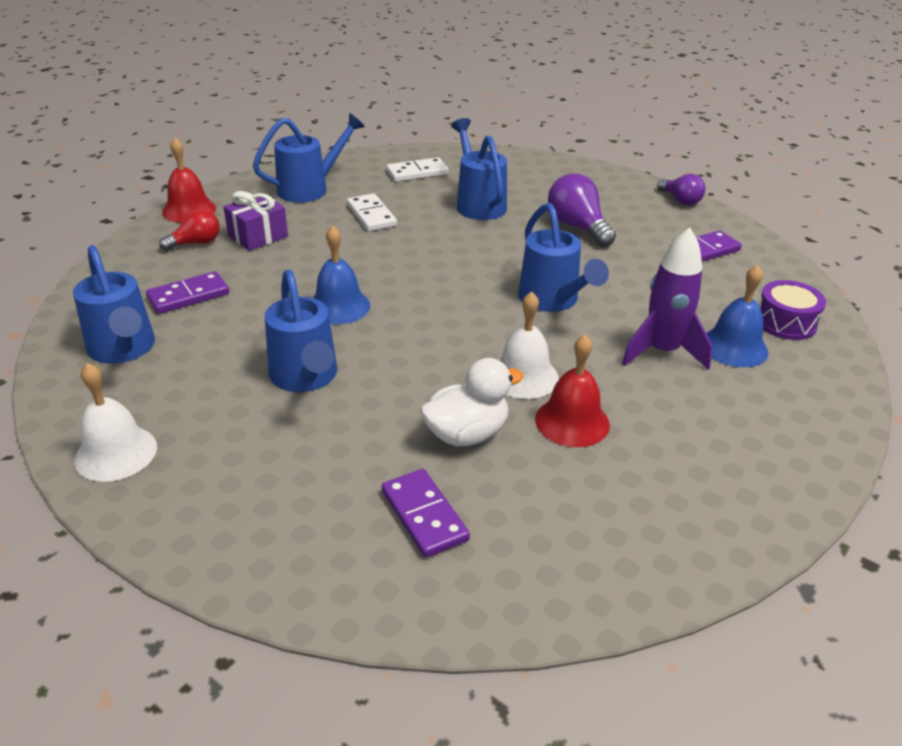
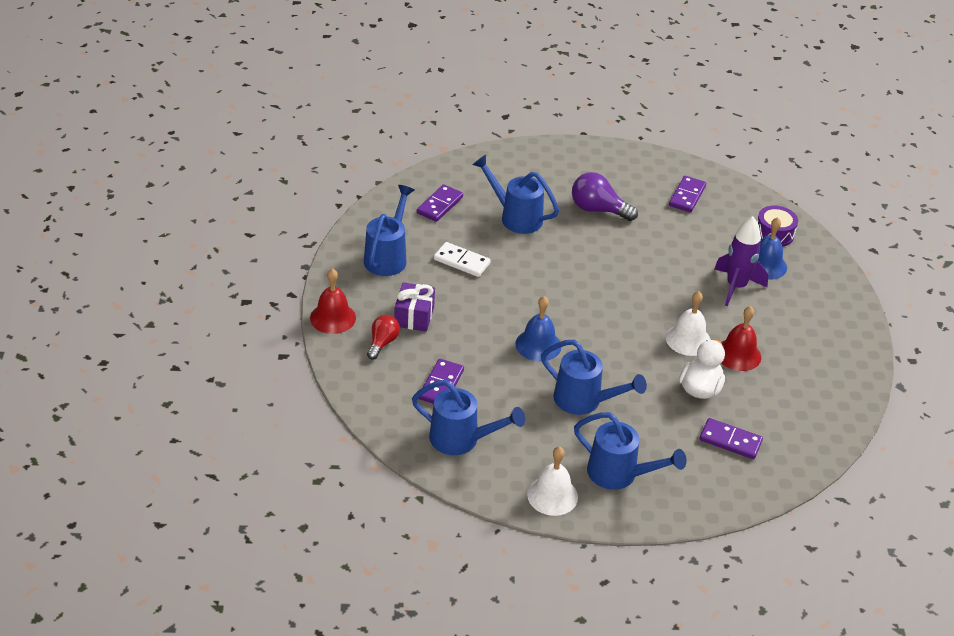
camera: 40 degrees left, 5 degrees up
(417, 172) = (439, 205): white domino -> purple domino
(552, 300) = (647, 278): blue watering can -> blue watering can (619, 474)
(680, 200) = (632, 155): purple light bulb -> none

